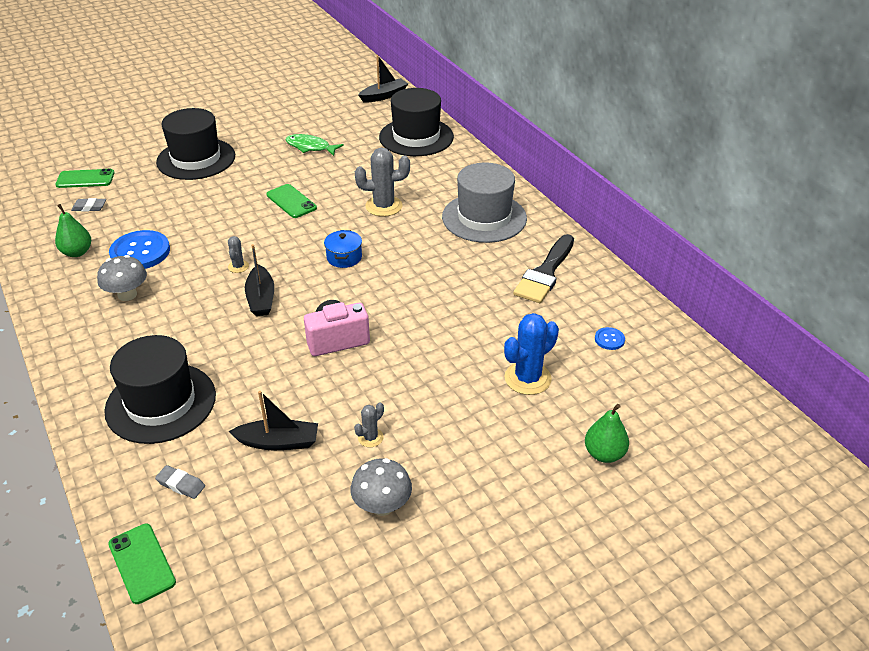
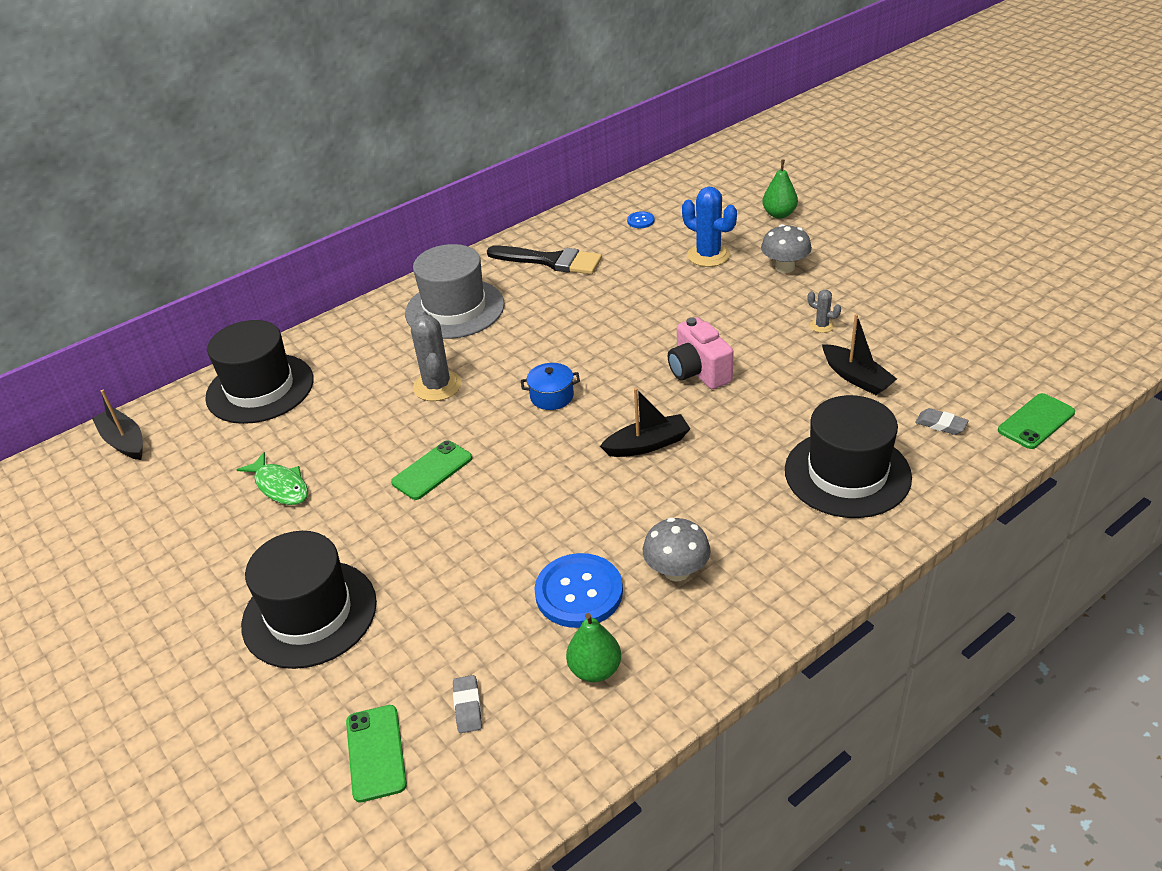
camera: 95 degrees left, 0 degrees up
(181, 484) = (941, 425): grey eraser -> grey eraser turned 75 degrees counterclockwise
(238, 266) = (590, 481): grey cactus -> none
(278, 442) = (856, 377): black boat -> black boat turned 150 degrees clockwise
(310, 147) = (280, 486): green fish -> green fish turned 60 degrees counterclockwise
(382, 506) = (892, 306): grey mushroom -> grey mushroom (784, 267)

